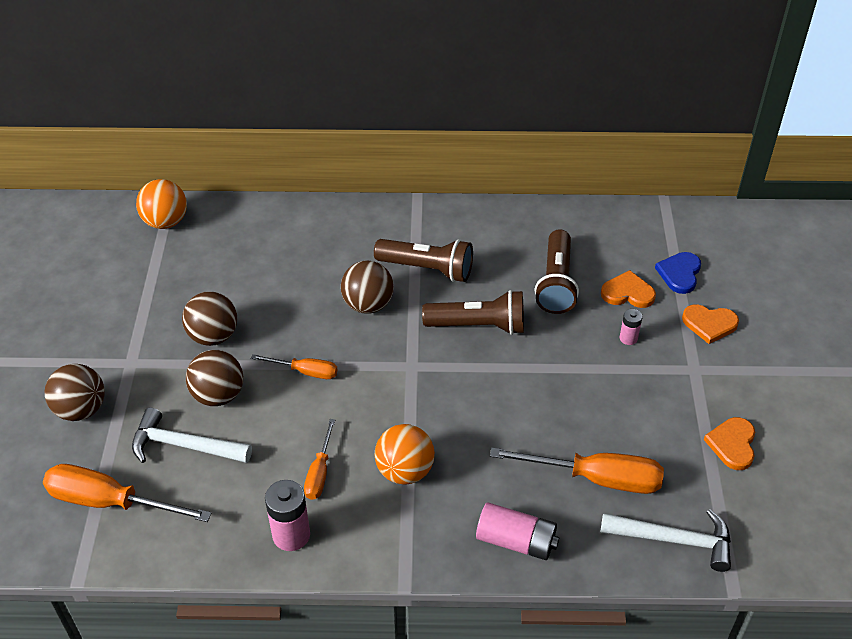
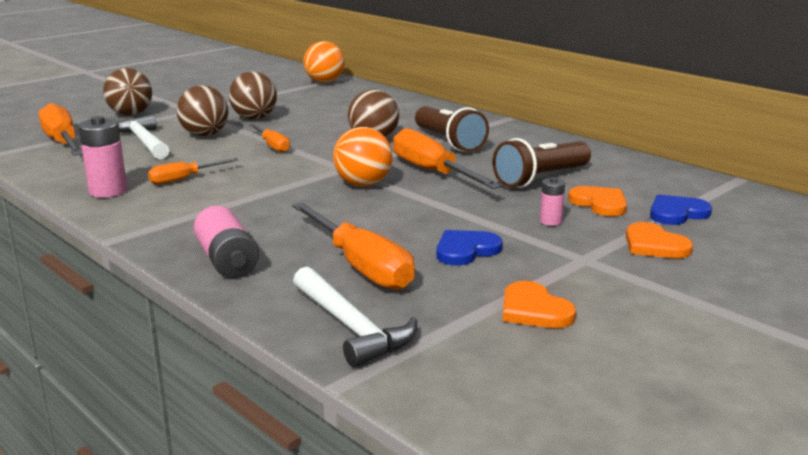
camera: 45 degrees right, 25 degrees down
(405, 471) = (233, 200): orange ball -> orange ball (363, 184)
(478, 325) = (432, 172): brown flashlight -> orange screwdriver
(627, 411) = (466, 250): none -> blue heart
(732, 444) = (534, 310): orange heart -> orange heart turned 90 degrees counterclockwise

